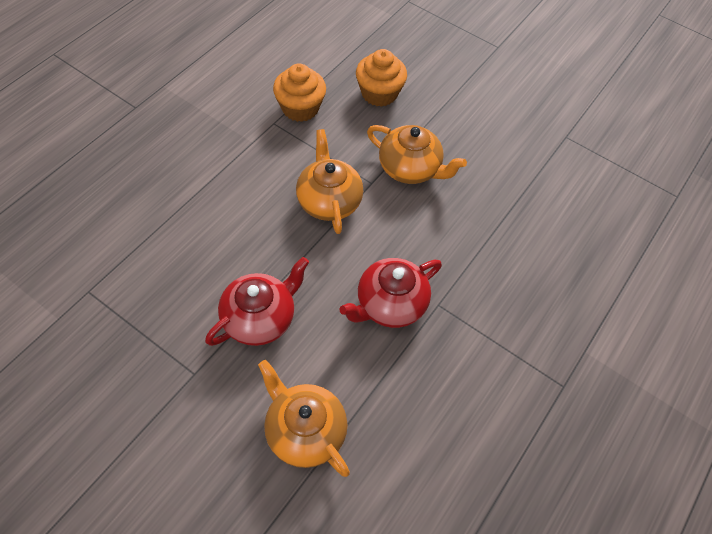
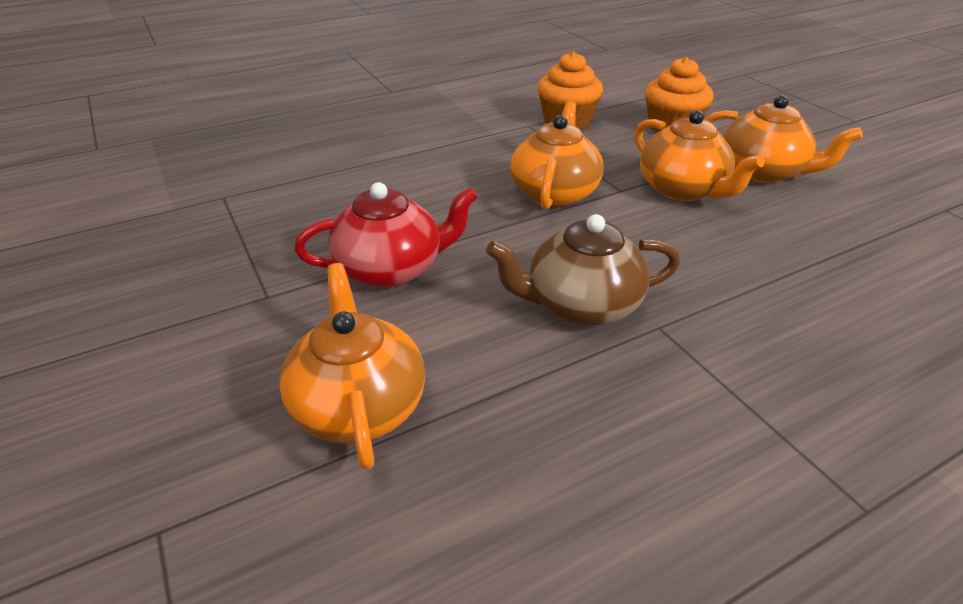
camera: 30 degrees right, 20 degrees down
(390, 304) = (581, 305): red teapot -> brown teapot
(454, 131) = (762, 172): none -> orange teapot

